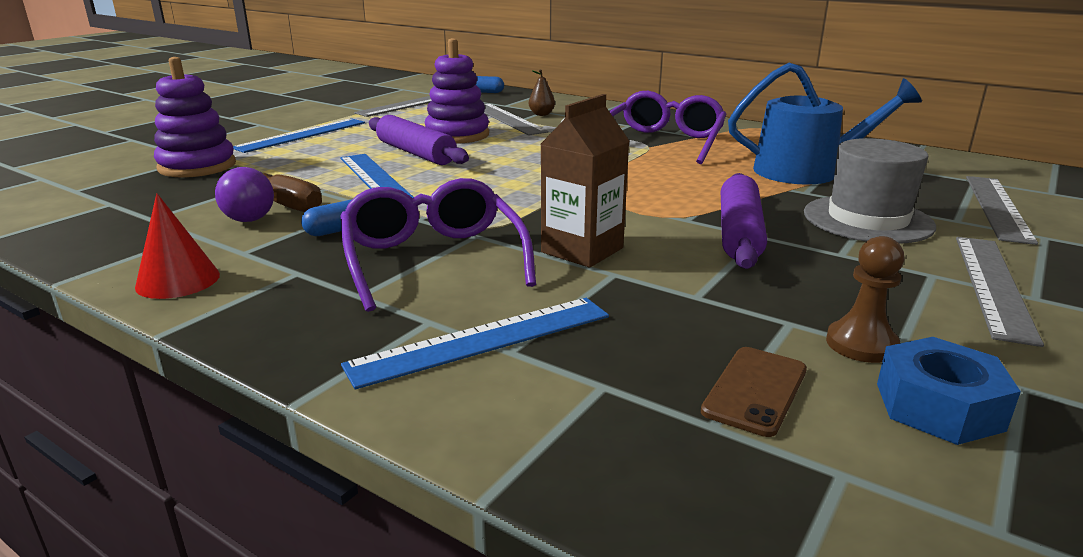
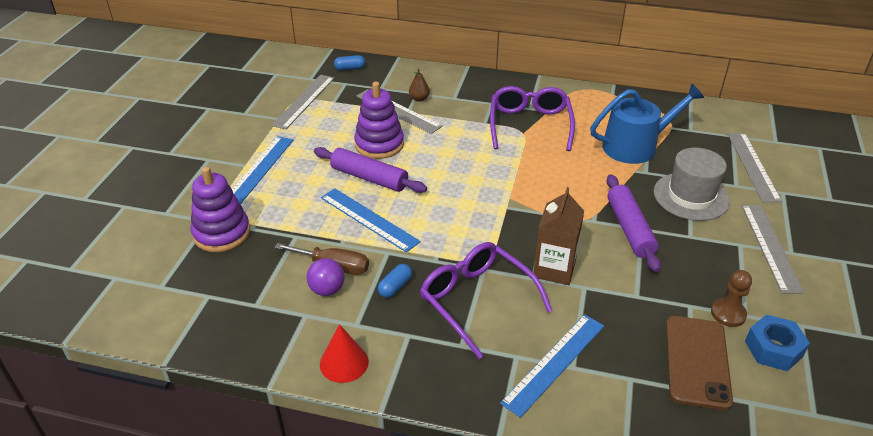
camera: 20 degrees left, 15 degrees up
(755, 390) = (697, 361): brown phone -> brown phone, size x1.65

